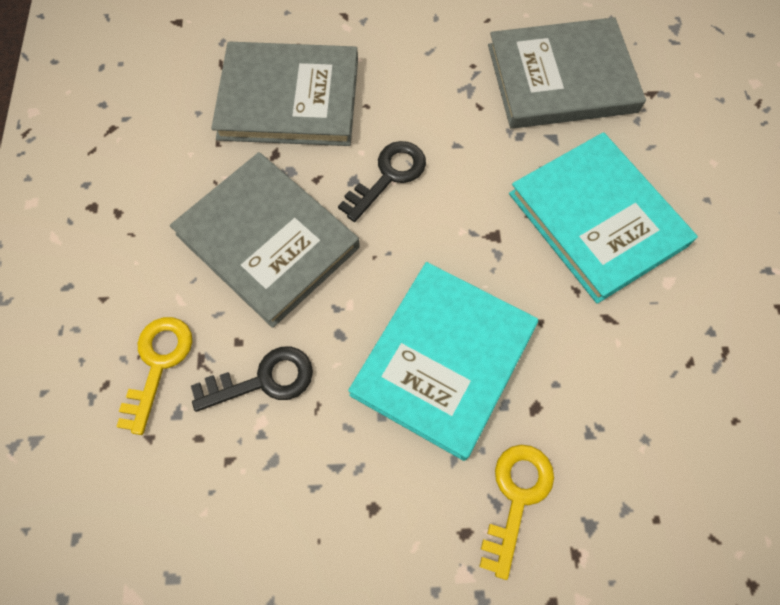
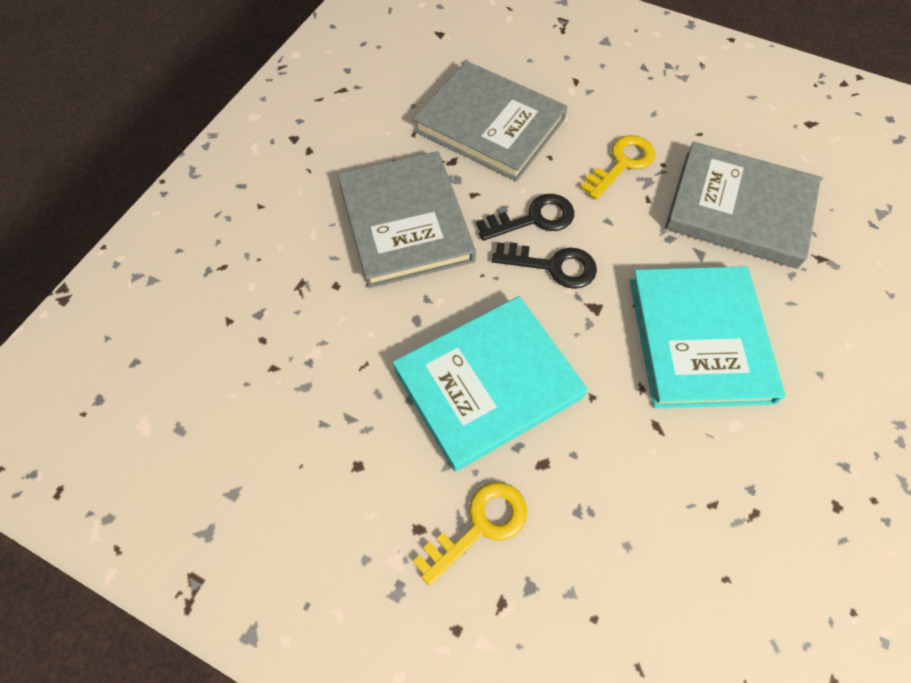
camera: 30 degrees right, 5 degrees down
(158, 364) = (268, 271): yellow key -> yellow key (621, 164)
(263, 380) = (336, 323): black key -> black key (552, 266)

